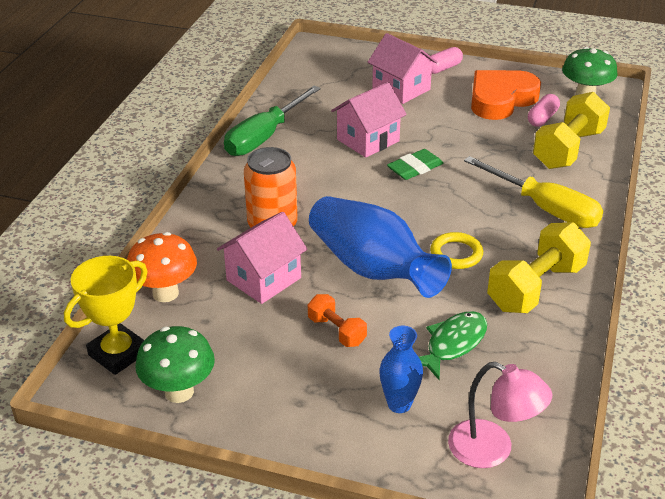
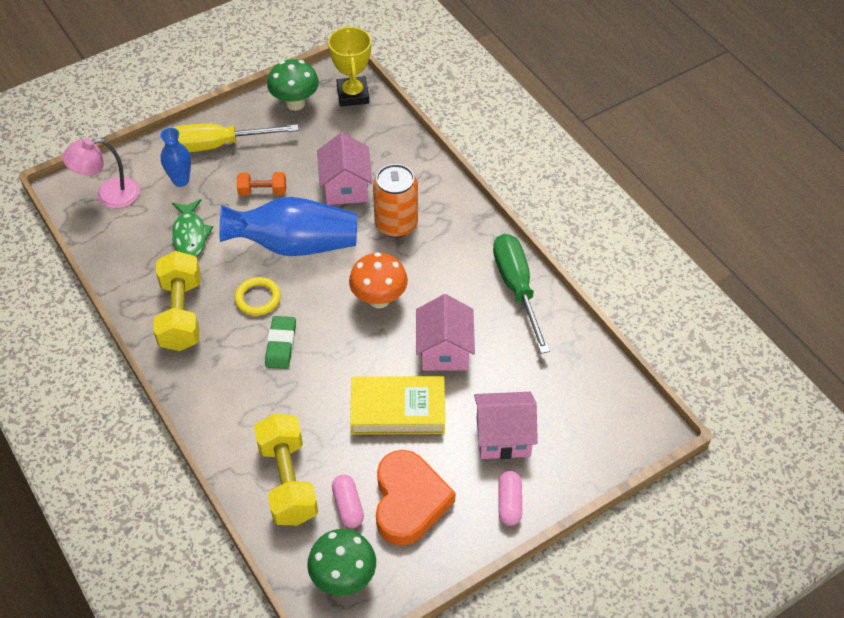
camera: 130 degrees right, 15 degrees up
(165, 293) = (383, 137): orange mushroom -> orange mushroom (379, 299)
(415, 168) = (375, 352): green eraser -> green eraser (281, 345)
(446, 135) = (398, 410): none -> yellow book
(545, 208) = (241, 392): yellow screwdriver -> yellow screwdriver (217, 145)

